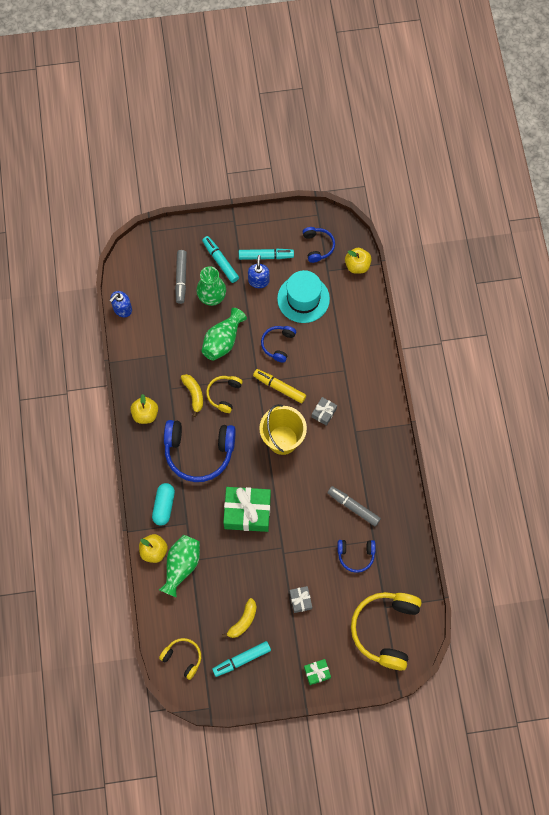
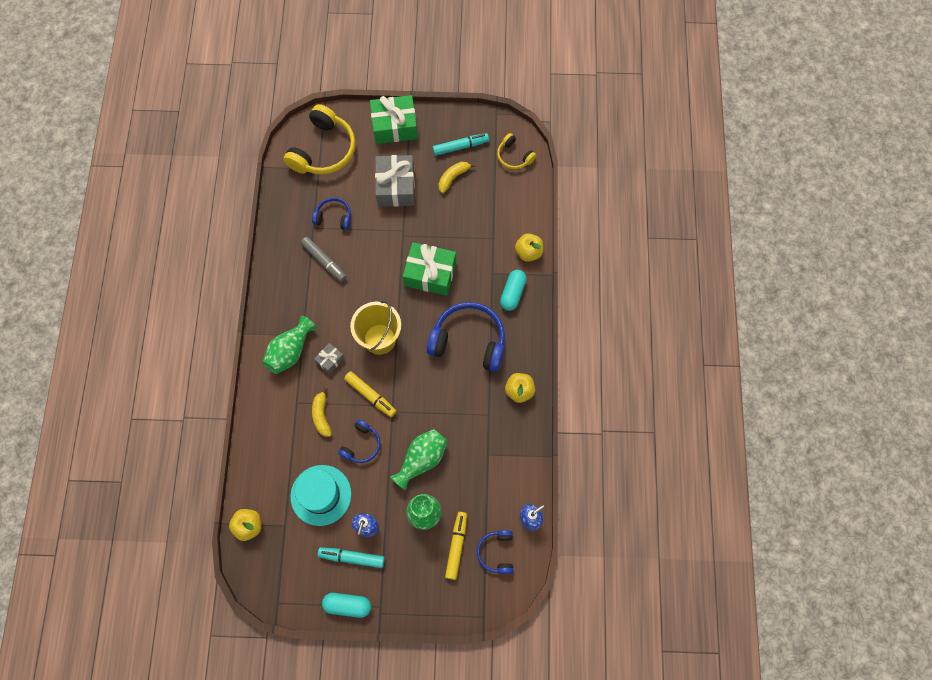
camera: 170 degrees left, 0 degrees up
(181, 278) = (456, 546): grey marker -> yellow marker
(181, 566) = (503, 235): green vase -> green vase (290, 351)
(194, 395) = (464, 403): yellow banana -> yellow banana (321, 415)
(220, 261) = (406, 560): turquoise marker -> none
(224, 394) = (431, 398): yellow headphones -> none
(261, 222) = (347, 605): none -> turquoise capsule
(300, 600) = (396, 187): grey gift -> grey gift, size x2.08
(317, 672) = (394, 126): green gift -> green gift, size x2.08
(318, 246) = (288, 559): blue headphones -> blue headphones (496, 552)

